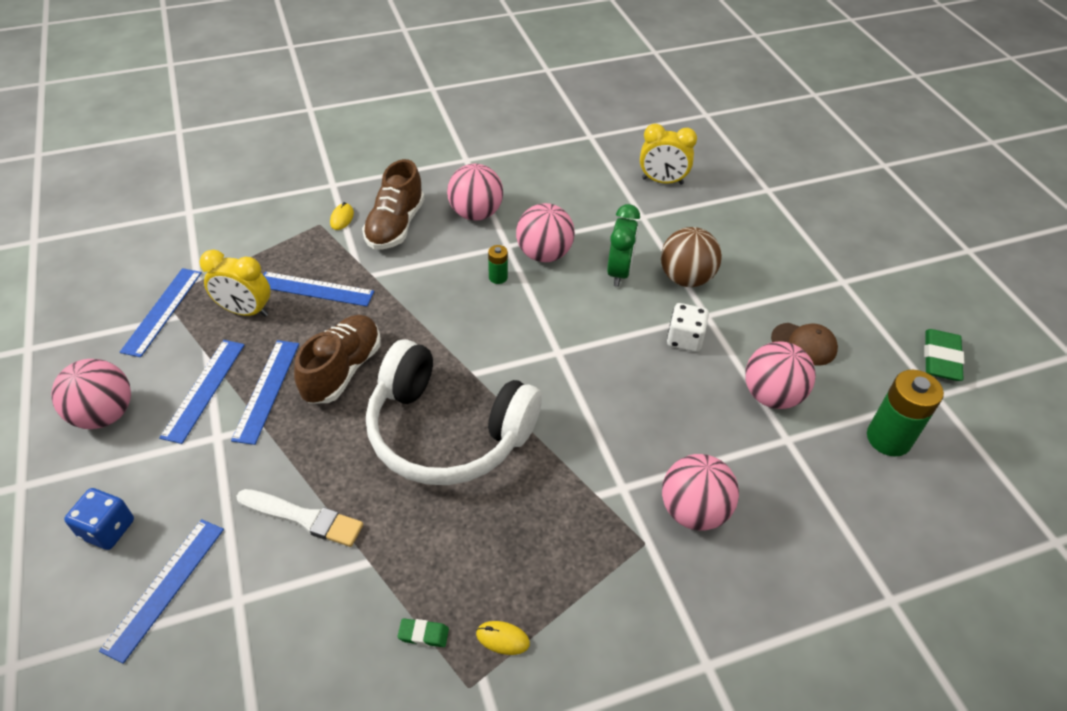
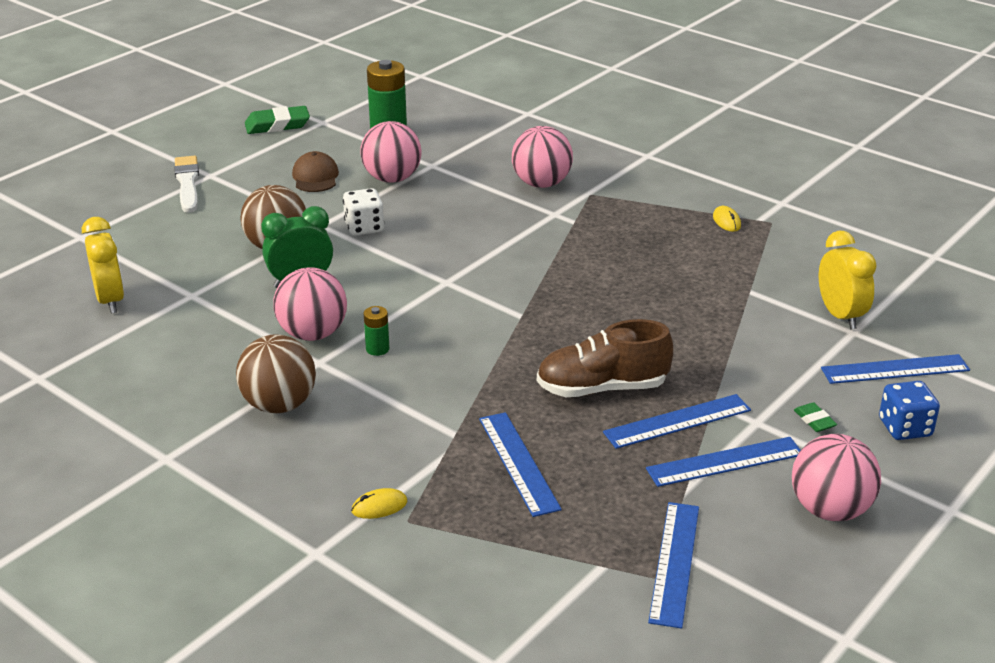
camera: 120 degrees left, 15 degrees down
(162, 311) = (674, 562): blue ruler -> blue ruler turned 60 degrees counterclockwise
(245, 311) = (603, 496): yellow clock -> yellow clock (840, 316)
(303, 518) = (760, 335): white brush -> white brush (187, 183)
(395, 226) = (356, 455): brown shoe -> none
(423, 634) = (765, 249): green eraser -> green eraser (814, 420)
(448, 431) = (598, 303): white headphones -> none
(476, 214) = (279, 405): pink ball -> brown ball

